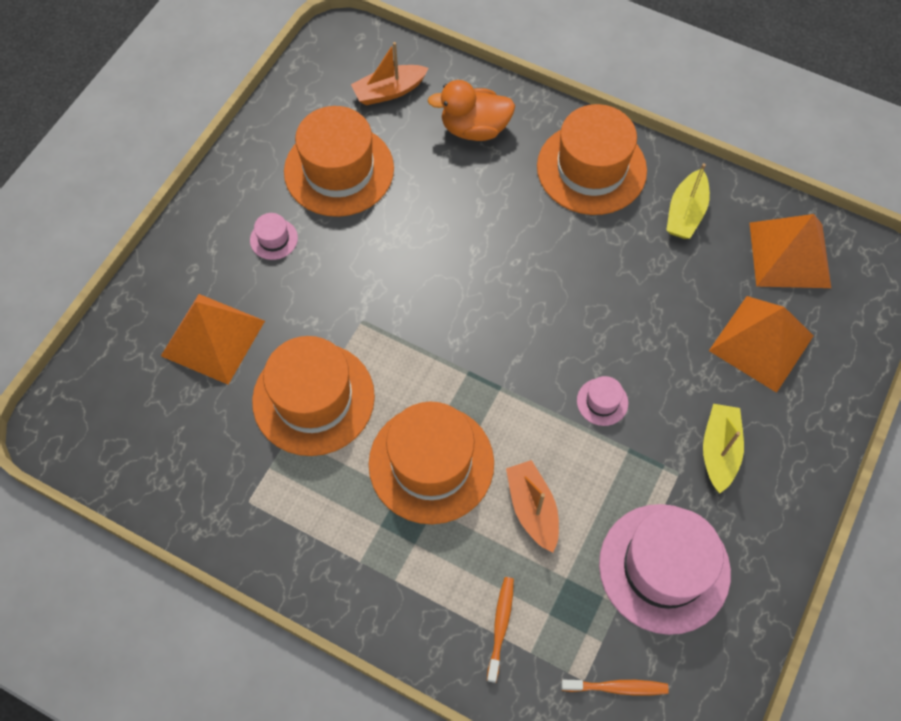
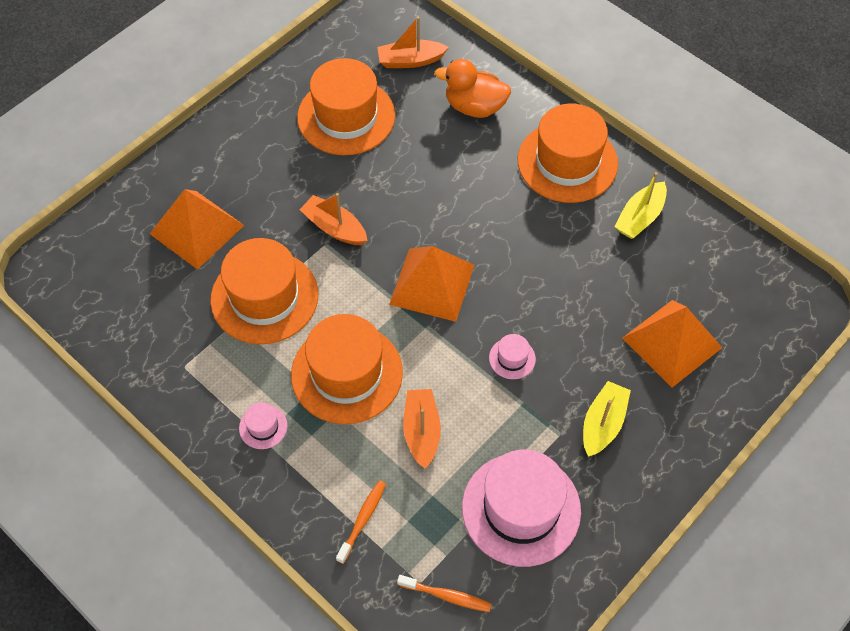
camera: 15 degrees right, 5 degrees down
(274, 239) = (273, 161): pink hat -> pink hat (263, 427)
(366, 300) = (334, 228): none -> orange boat
(790, 255) = (723, 274): orange pyramid -> orange pyramid (432, 284)

